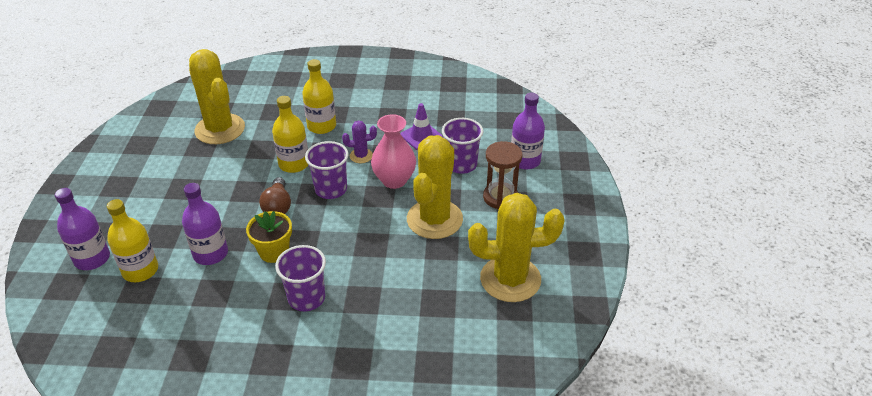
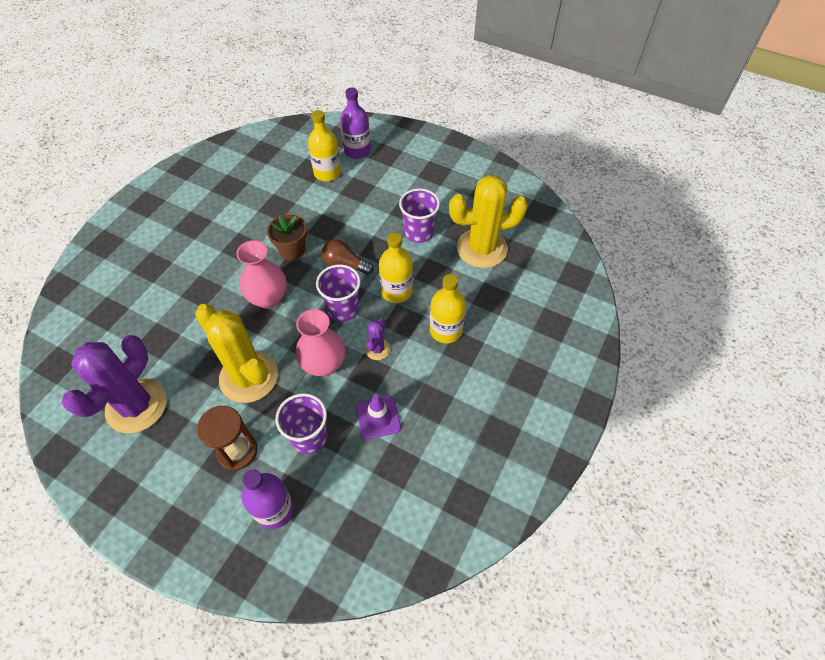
camera: 115 degrees right, 15 degrees up
(210, 254) = (317, 212): purple bottle -> none
(274, 252) = (292, 250): yellow flower pot -> brown flower pot
(306, 298) = (229, 257): purple cup -> purple cup (419, 232)
(344, 243) = (268, 298): none -> pink vase
(510, 279) = (136, 406): yellow cactus -> purple cactus

